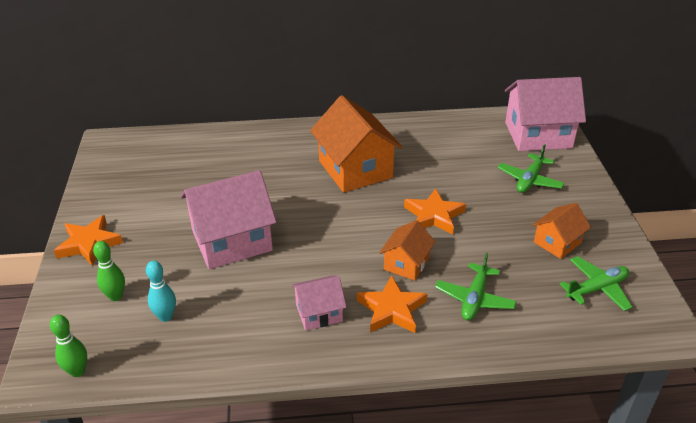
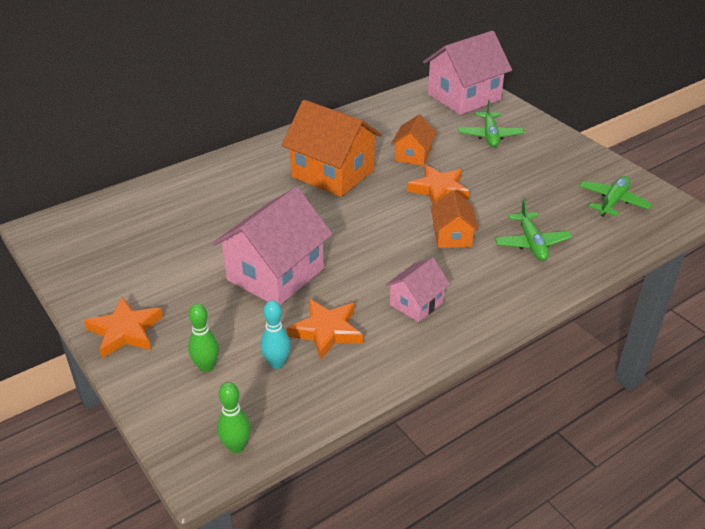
camera: 30 degrees left, 0 degrees up
(392, 309) = (474, 277): orange star -> orange star (327, 331)
(557, 242) = (554, 177): orange house -> orange house (413, 155)

